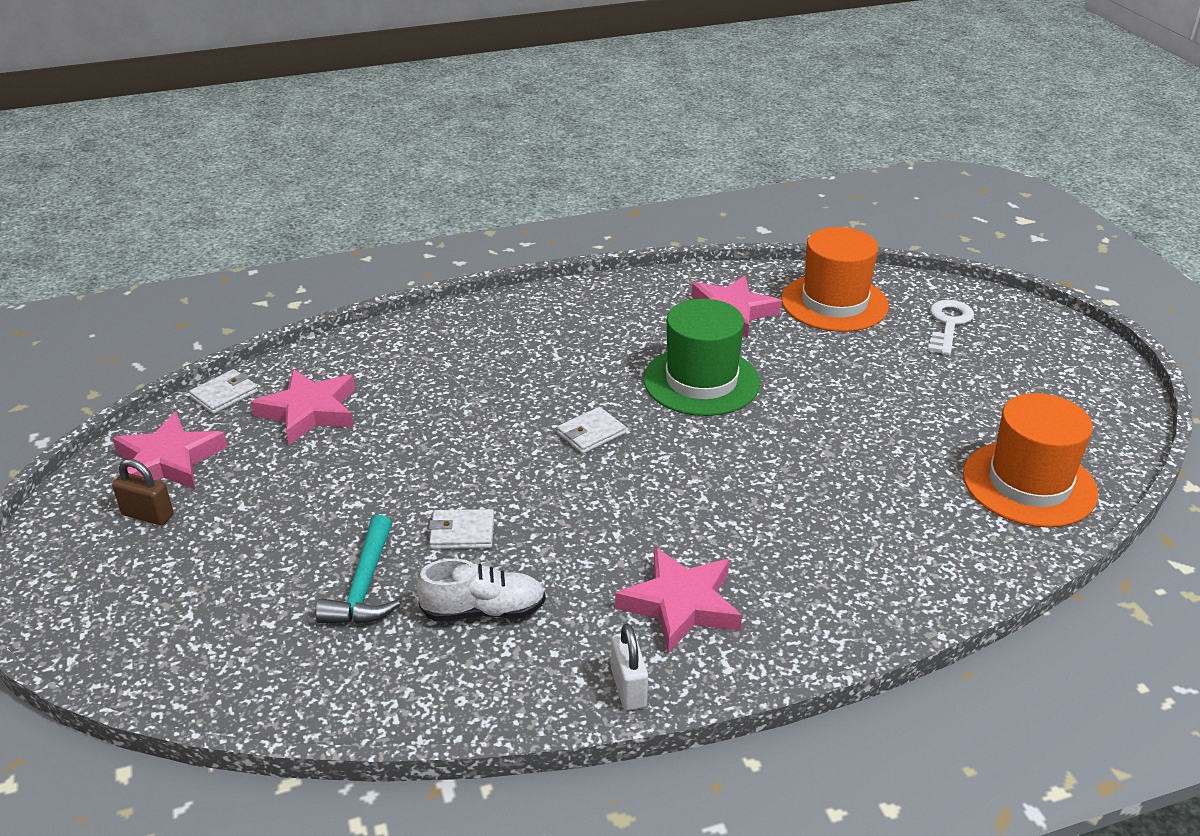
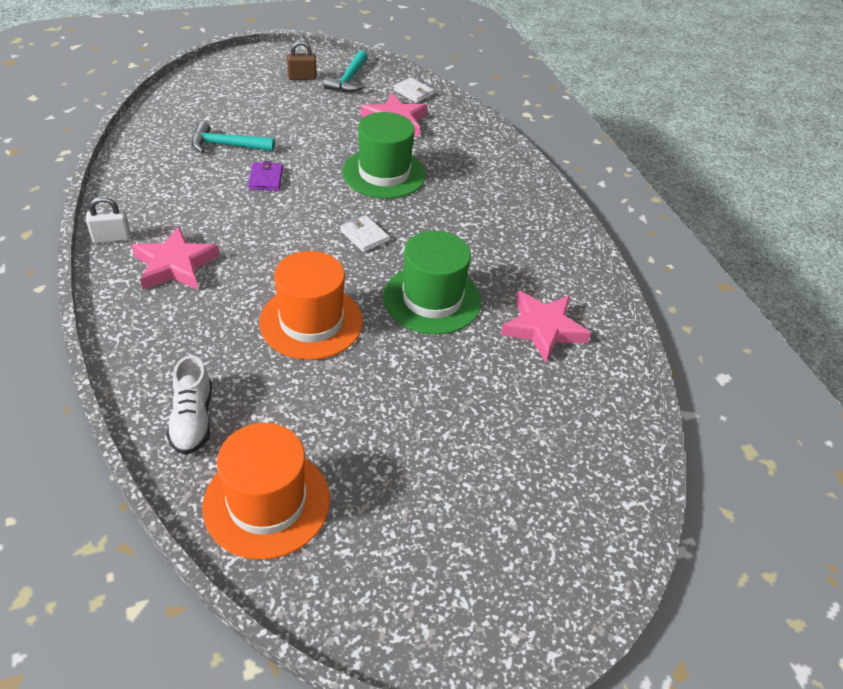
camera: 85 degrees right, 10 degrees up
(148, 515) = (302, 77): brown padlock -> brown padlock turned 60 degrees clockwise
(168, 461) = (349, 80): pink star -> turquoise hammer
(447, 419) = (384, 173): none -> green hat
(462, 532) = (266, 179): white wallet -> purple wallet
(484, 611) = (194, 186): white shoe -> white shoe (192, 419)
(834, 303) = (573, 408): orange hat -> orange hat (311, 322)
(948, 324) = (545, 501): white key -> none

